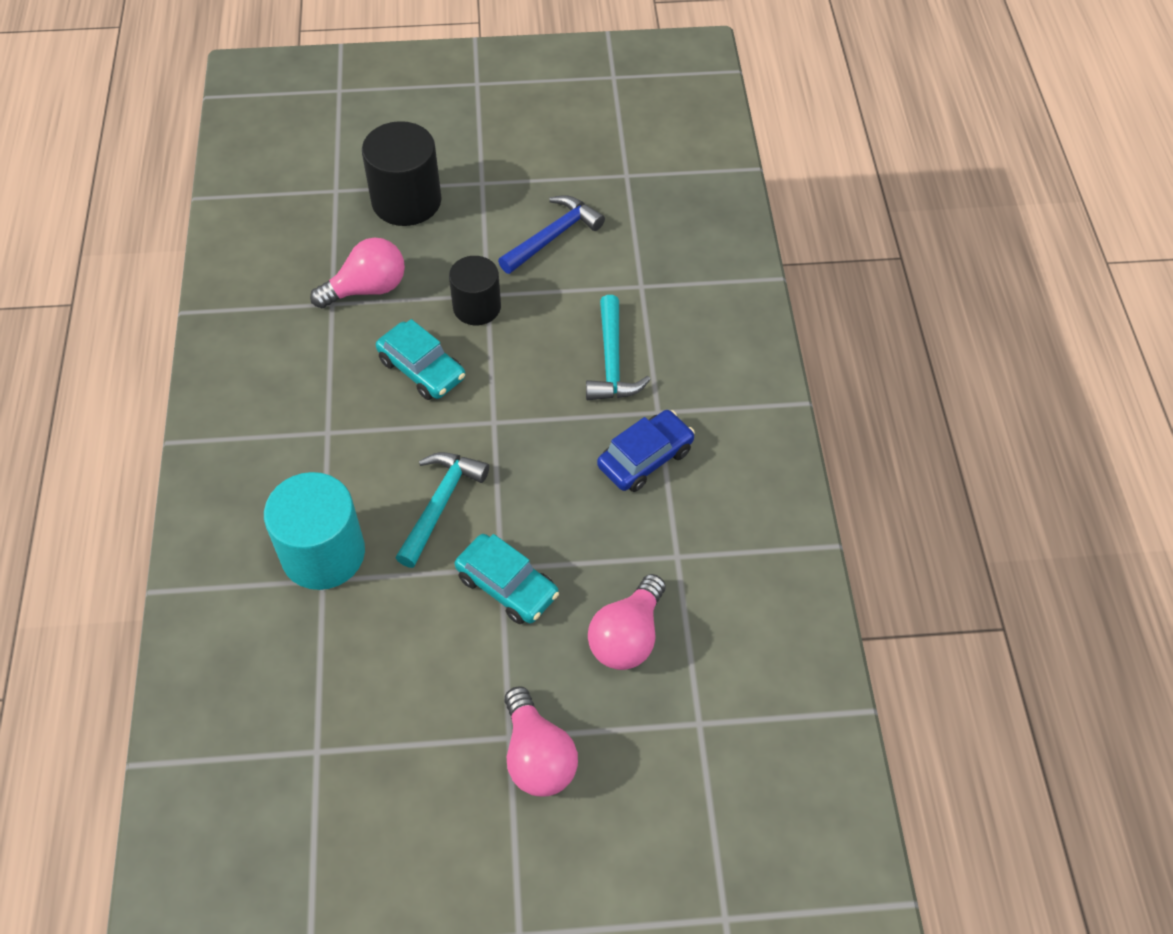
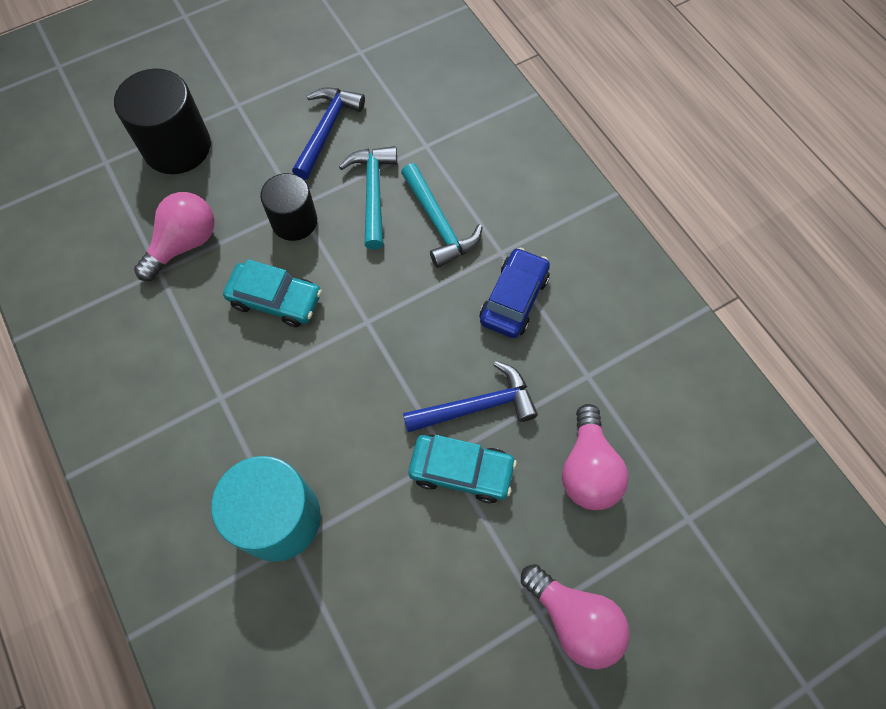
camera: 25 degrees left, 10 degrees up
(440, 504) = (360, 420): turquoise hammer -> turquoise hammer (373, 193)
(554, 537) = (477, 406): none -> blue hammer

